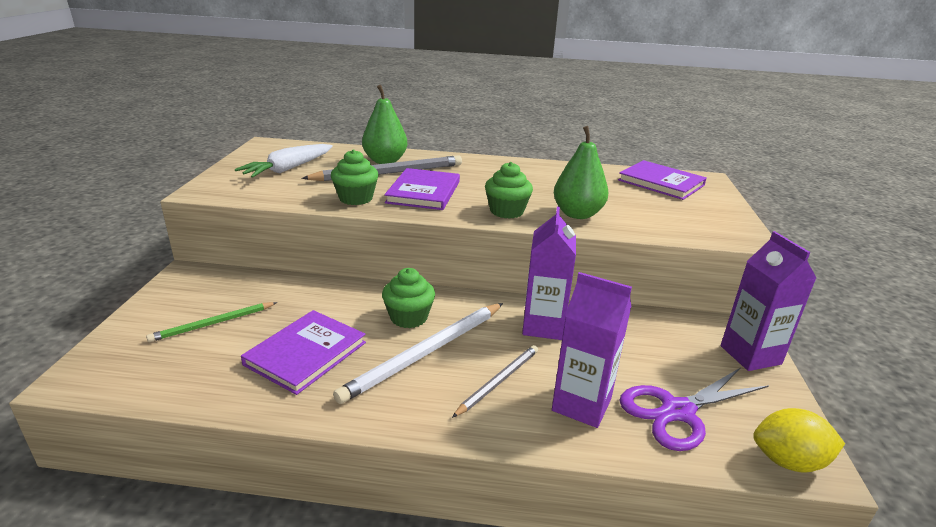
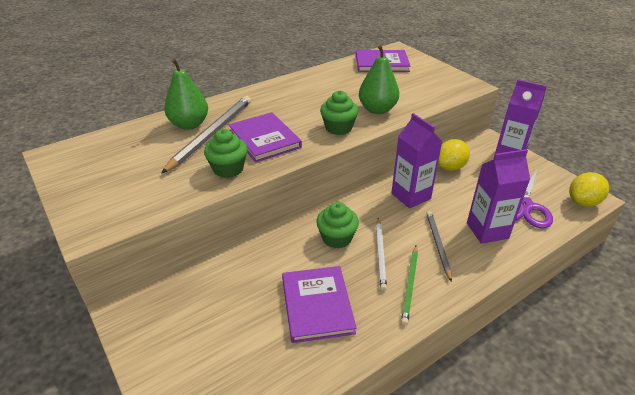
camera: 40 degrees left, 10 degrees up
(213, 324) = (220, 332): green pencil -> green pencil (410, 285)
(288, 169) = (124, 170): white carrot -> none
(425, 353) = (380, 254): white pencil -> white pencil, size x0.58
(639, 326) = (450, 167): none -> yellow lemon

